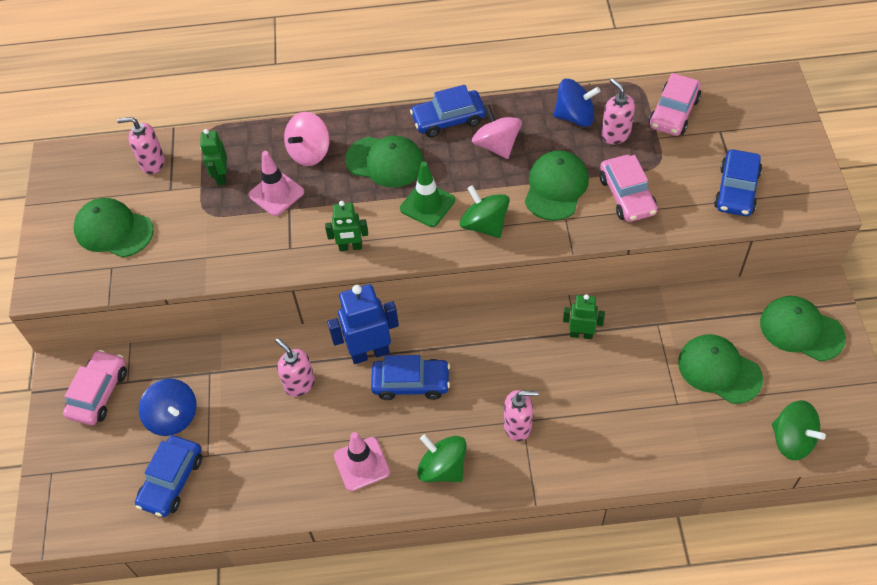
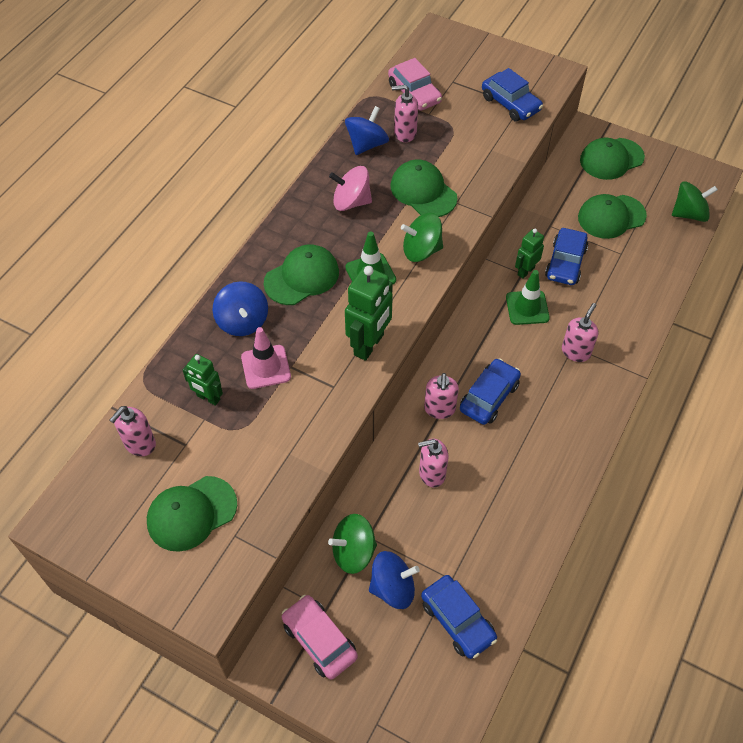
camera: 60 degrees left, 0 degrees up
(309, 152) = (242, 321): pink spinning top -> blue spinning top
(350, 247) = (369, 345): green robot -> green robot, size x1.68
(362, 464) = (538, 469): pink traffic cone -> none
(369, 352) = (439, 409): blue robot -> pink soap dispenser
(442, 468) = (579, 417): green spinning top -> green spinning top (353, 552)
(448, 119) = (297, 216): blue car -> blue car (565, 263)
(537, 359) = (527, 308): none -> green traffic cone
(627, 195) = (465, 159): pink car -> none

